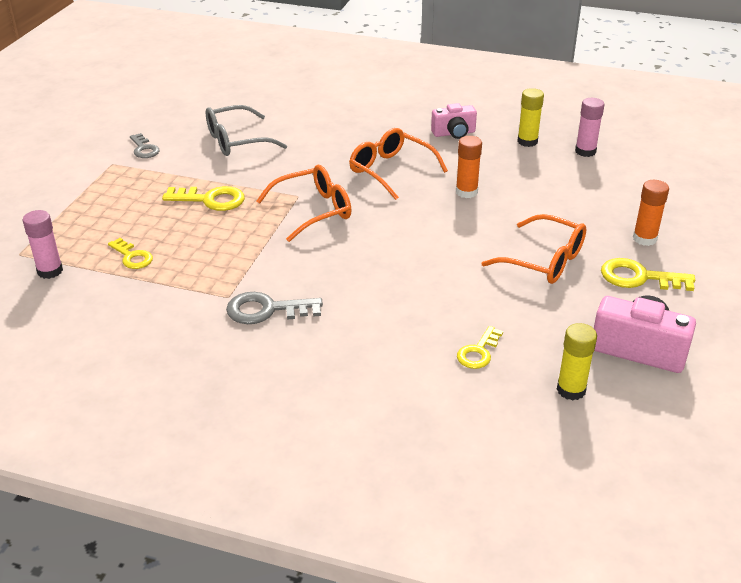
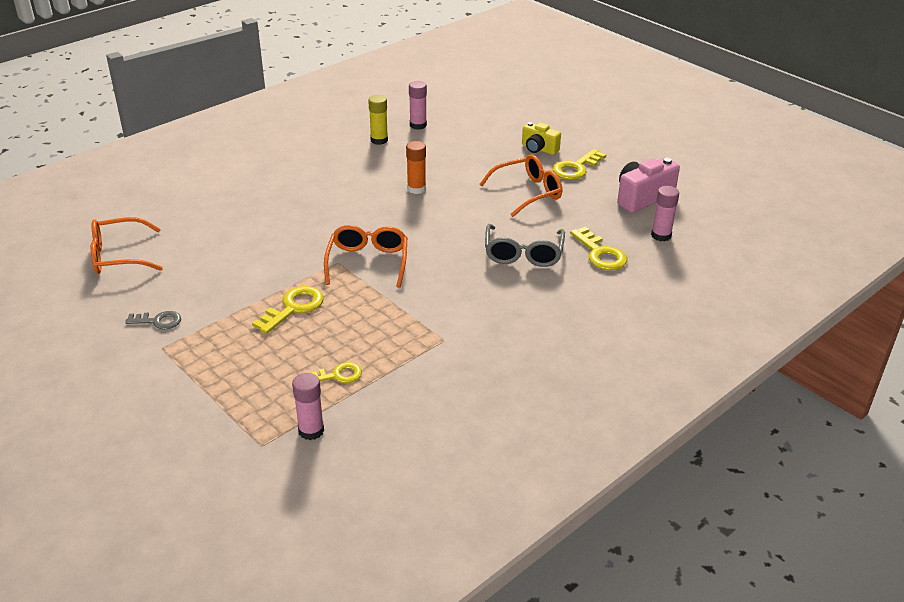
camera: 60 degrees left, 0 degrees up
(236, 141) = (211, 266): grey glasses -> grey glasses (523, 254)
(266, 310) = (478, 326): grey key -> none
(390, 170) = (350, 208): orange glasses -> orange glasses (118, 256)
(454, 133) = (331, 163): pink camera -> none
(478, 352) = (600, 254): yellow key -> yellow key, size x1.52
(571, 390) = (661, 235): yellow glue stick -> pink glue stick
(644, 239) = (539, 149): orange glue stick -> yellow camera

